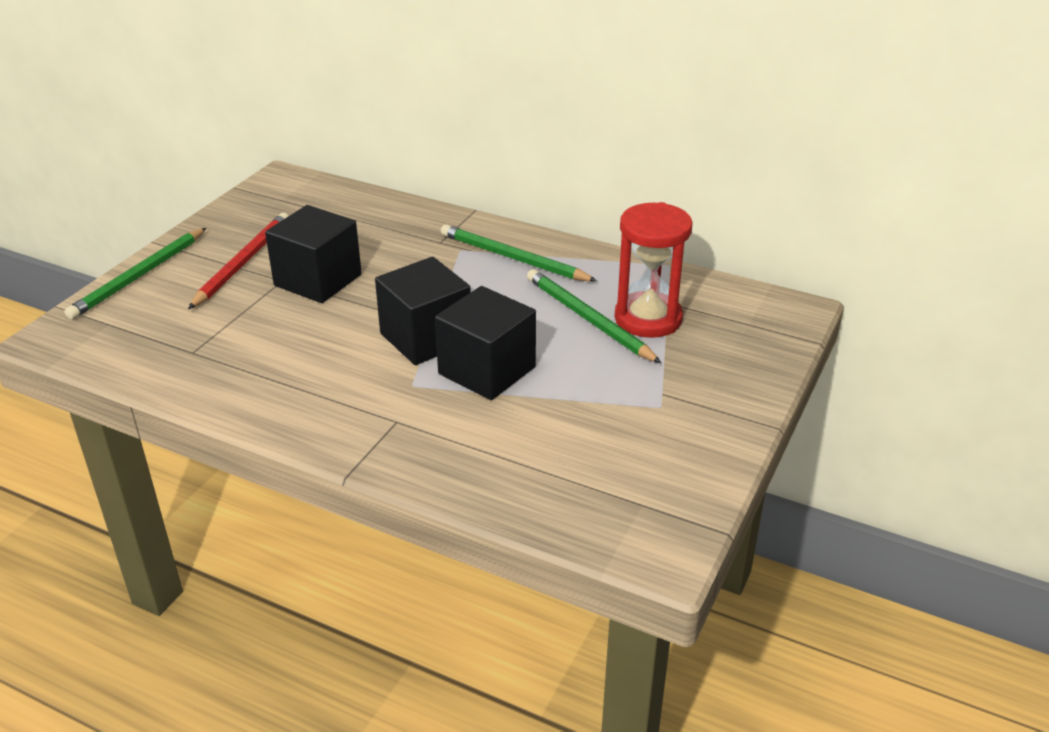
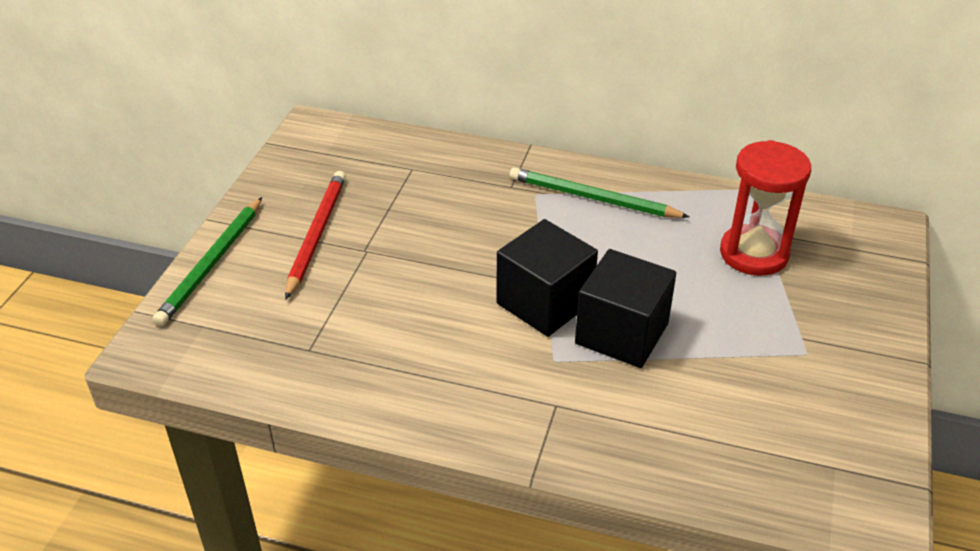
camera: 10 degrees left, 5 degrees up
(318, 280) = (405, 247): black cube -> none
(588, 319) = (696, 261): green pencil -> none

